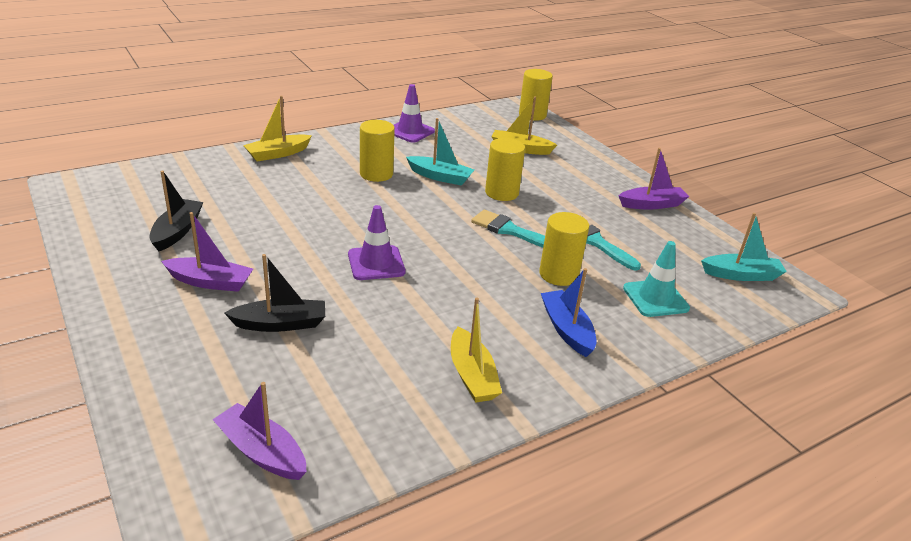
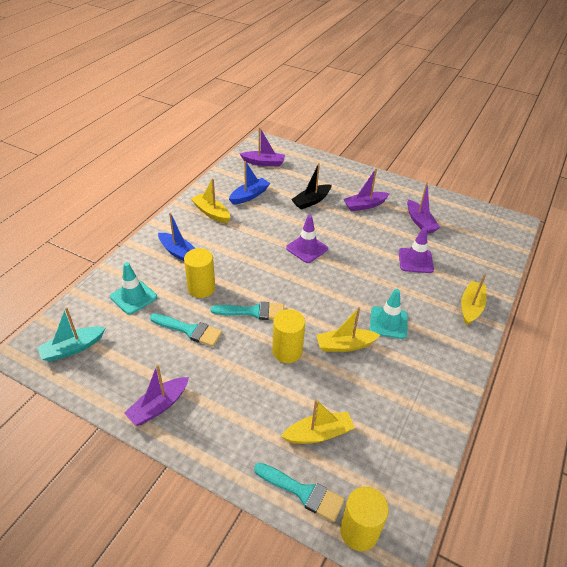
camera: 150 degrees right, 10 degrees up
(177, 231) = (420, 222): black boat -> purple boat
(374, 381) = (249, 196): none -> blue boat
(376, 174) = (388, 322): yellow cylinder -> turquoise traffic cone
(410, 131) = (430, 400): purple traffic cone -> purple traffic cone (415, 261)
(440, 177) = (345, 345): turquoise boat -> yellow boat
(556, 135) = (303, 492): none -> turquoise brush

